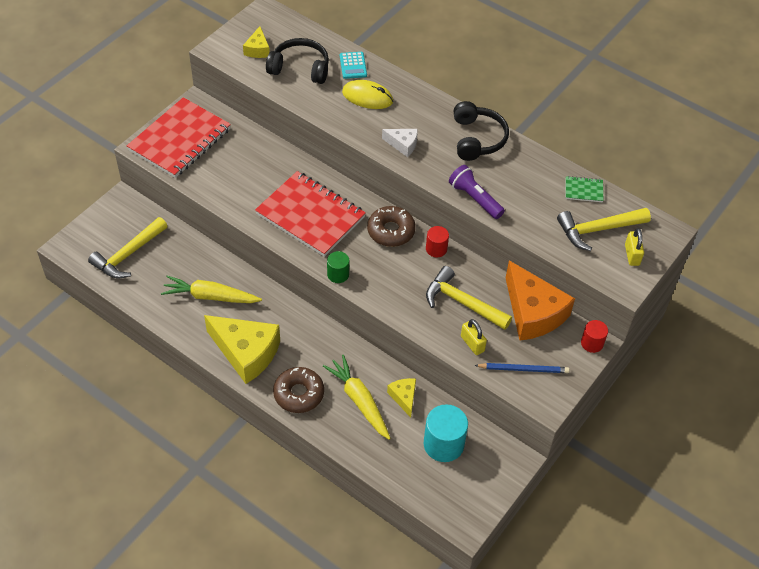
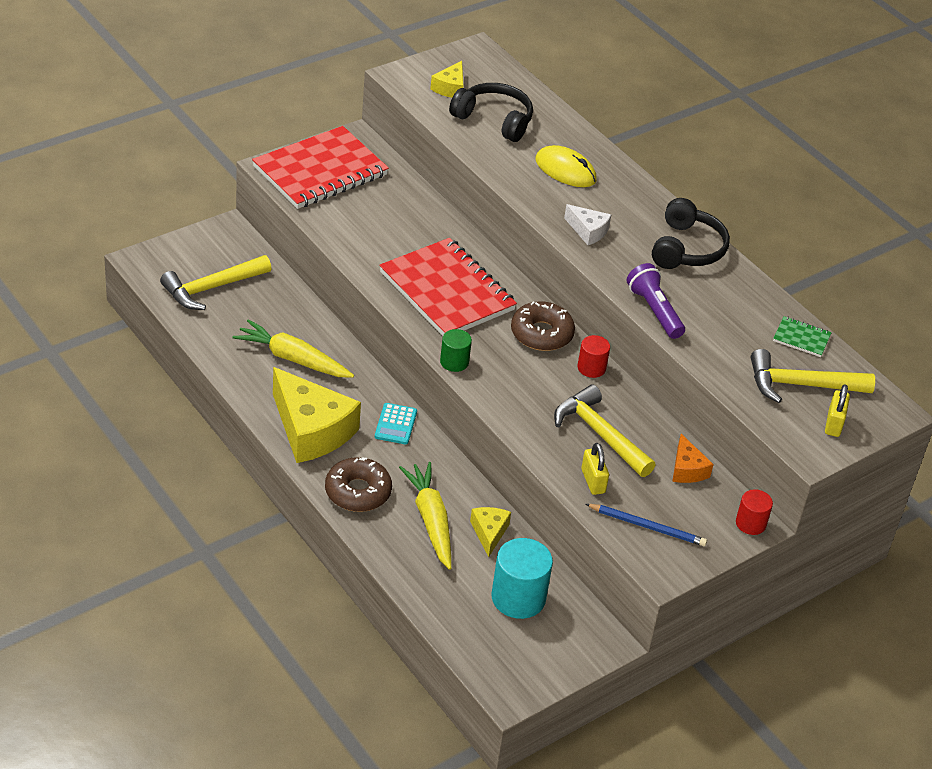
camera: 15 degrees right, 10 degrees down
(353, 65) = (562, 133): turquoise calculator -> turquoise calculator (395, 424)
(533, 312) = (687, 469): orange cheese -> orange cheese, size x0.48

